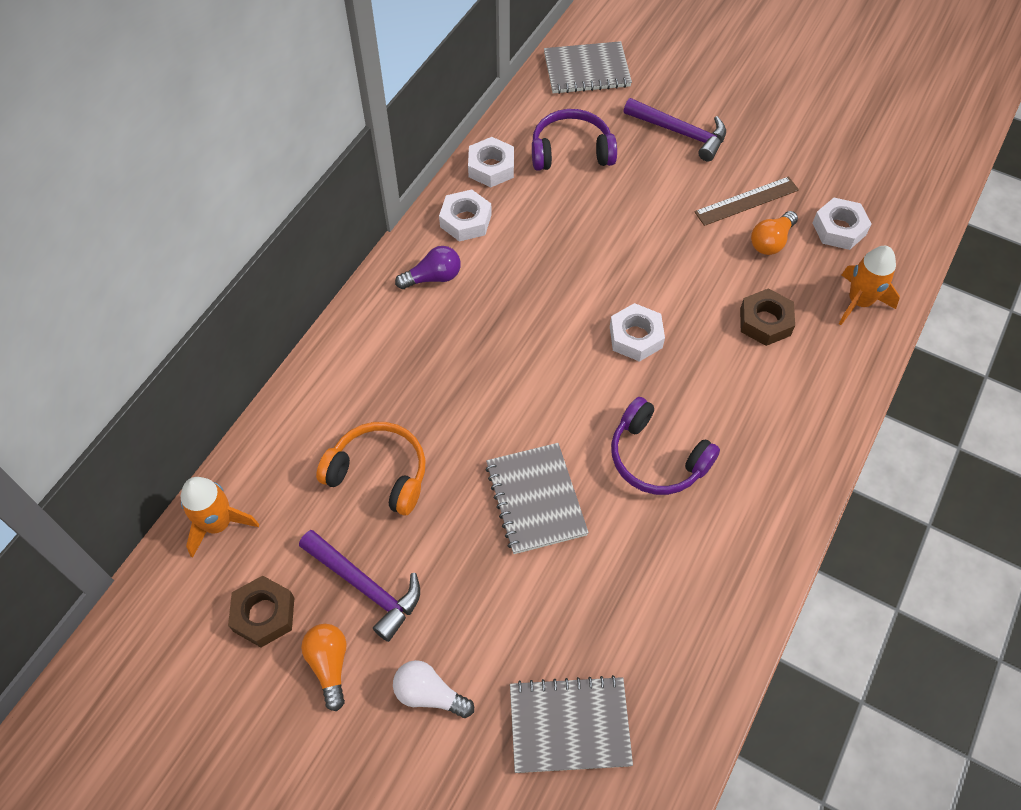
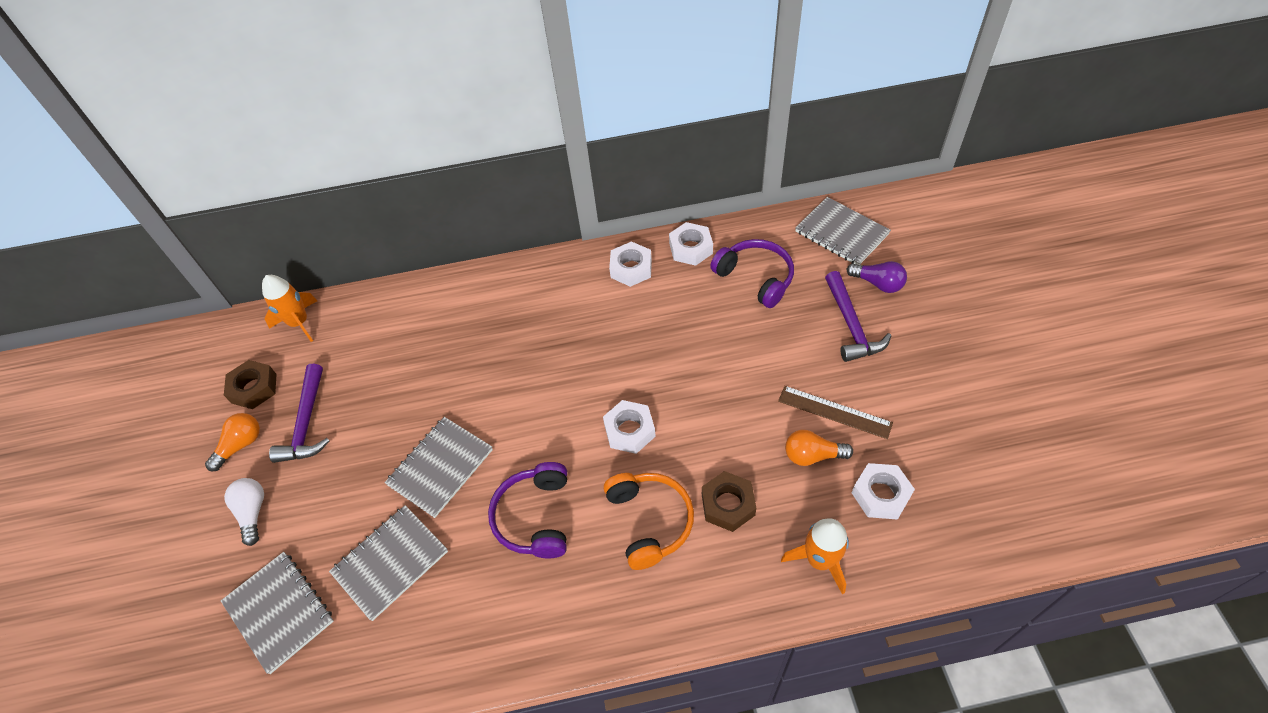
camera: 55 degrees right, 5 degrees down
(379, 473) = (393, 370): orange headphones -> orange headphones (650, 521)
(433, 277) = (567, 286): purple light bulb -> purple light bulb (877, 283)
(600, 599) = (390, 562): none -> grey notebook

